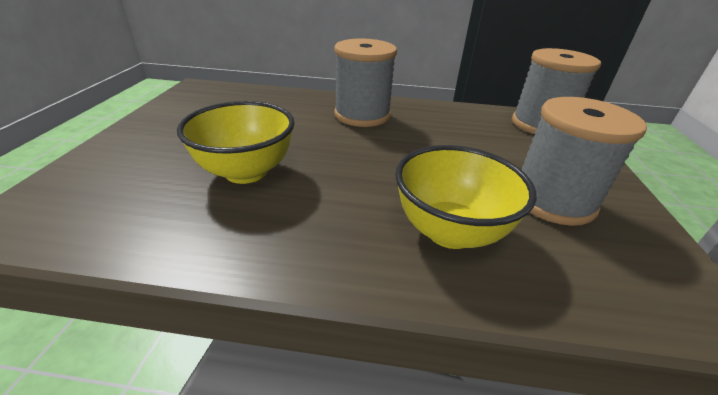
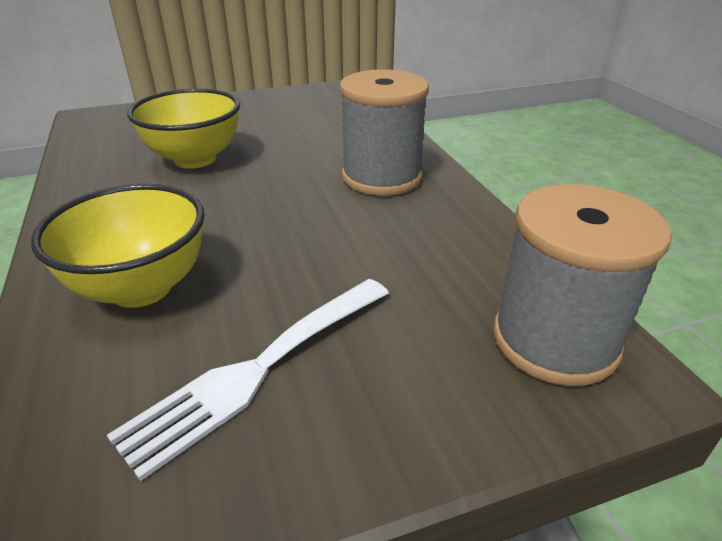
camera: 65 degrees right, 0 degrees up
(553, 200) = (258, 370): grey spool -> white fork

